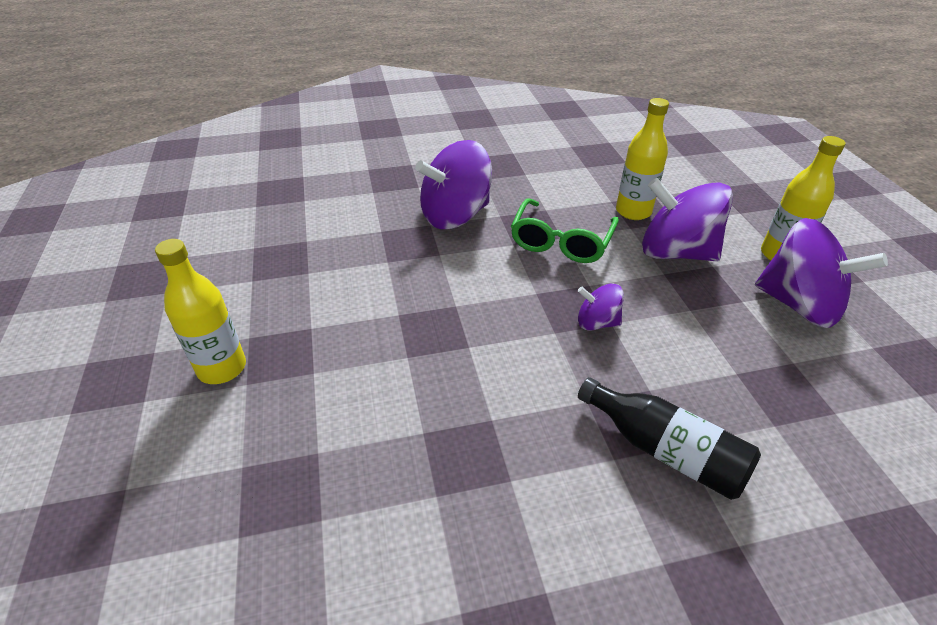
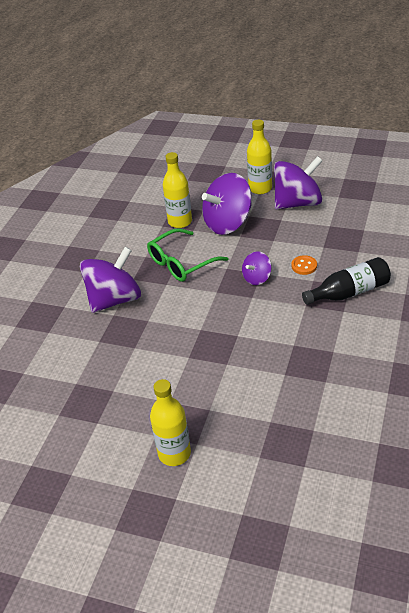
camera: 55 degrees left, 0 degrees up
(455, 215) = (114, 299): purple spinning top -> purple spinning top turned 135 degrees counterclockwise
(561, 241) = (181, 263): green glasses -> green glasses turned 90 degrees clockwise
(670, 366) = (304, 266): none -> orange button

